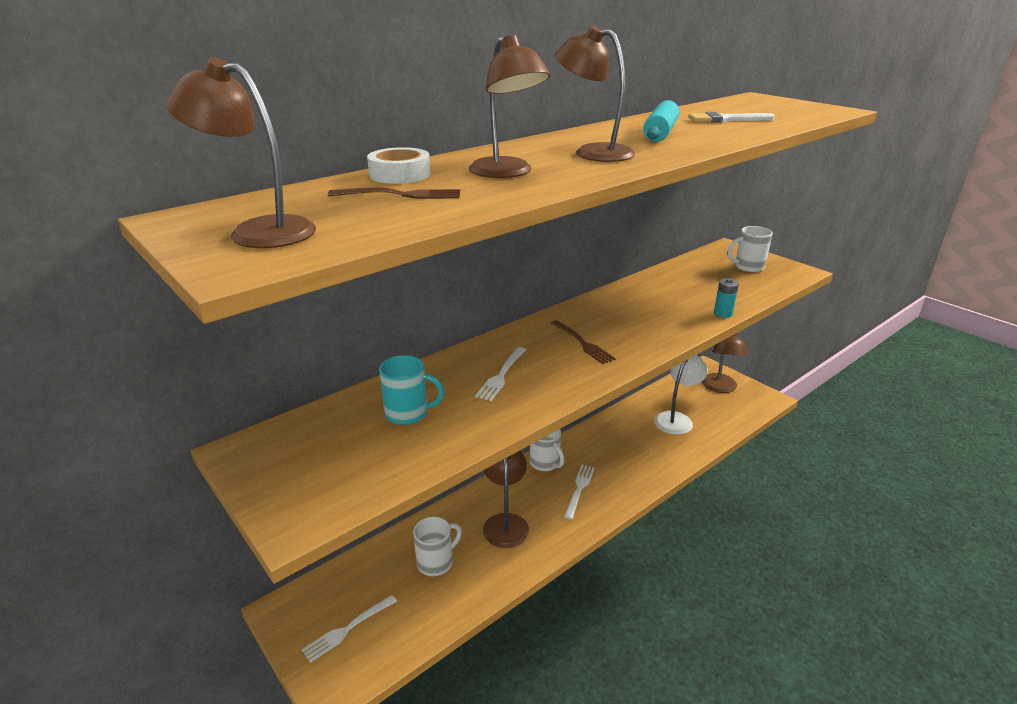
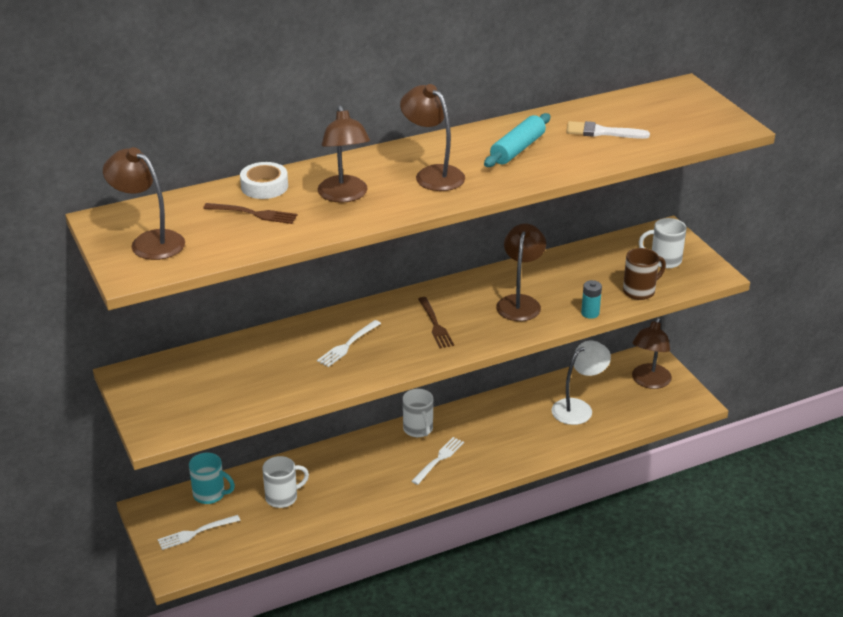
camera: 15 degrees right, 5 degrees up
(408, 413) = (258, 367): turquoise mug -> turquoise mug (210, 494)
(505, 522) = (356, 476): brown lamp -> brown lamp (520, 302)
(750, 291) = (640, 291): none -> brown mug

